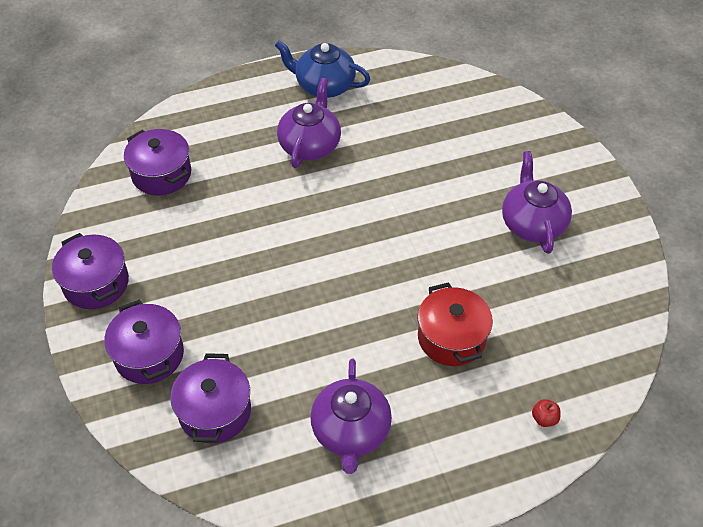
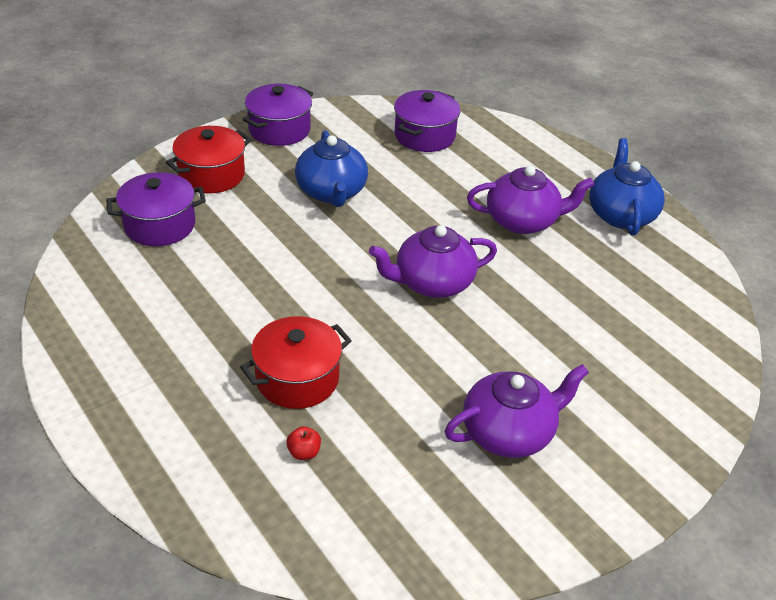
camera: 70 degrees right, 10 degrees down
(149, 355) = (211, 175): purple pot -> red pot
(219, 263) = (331, 192): none -> blue teapot
(351, 431) = (155, 318): purple teapot -> purple teapot (432, 283)
(544, 418) = (205, 481): red apple -> red apple (304, 452)

